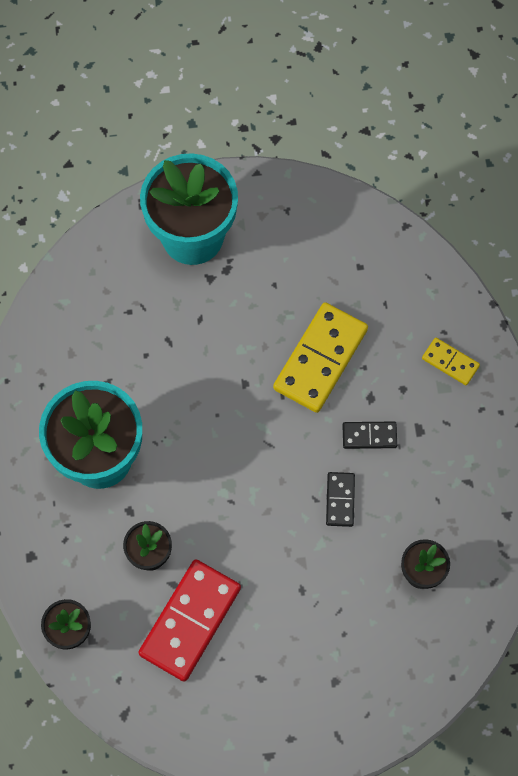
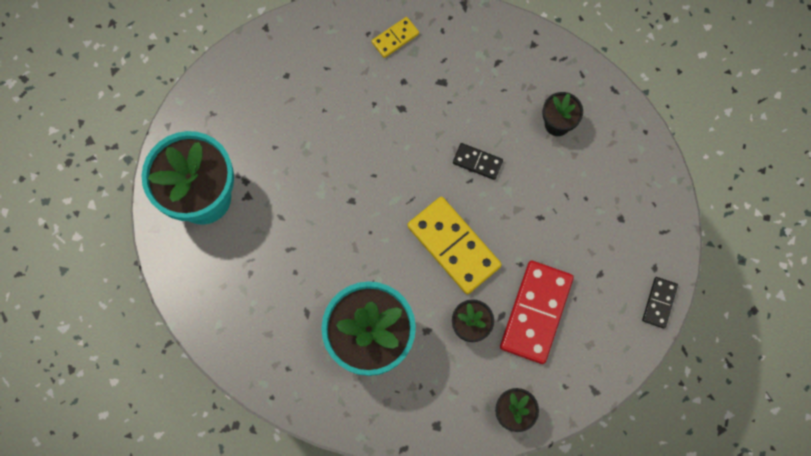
camera: 70 degrees left, 5 degrees up
(190, 621) = (536, 313): red domino -> red domino turned 60 degrees clockwise
(320, 359) = (354, 134): yellow domino -> yellow domino (453, 246)
(369, 436) = (433, 121): black domino -> black domino (659, 303)

